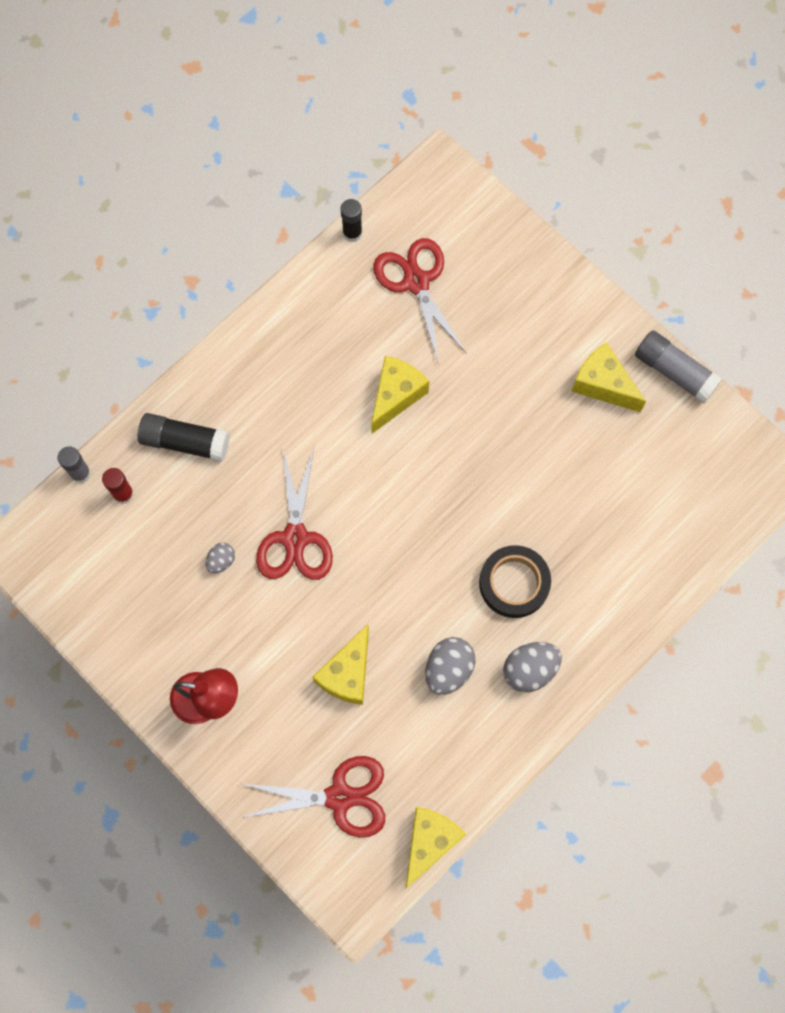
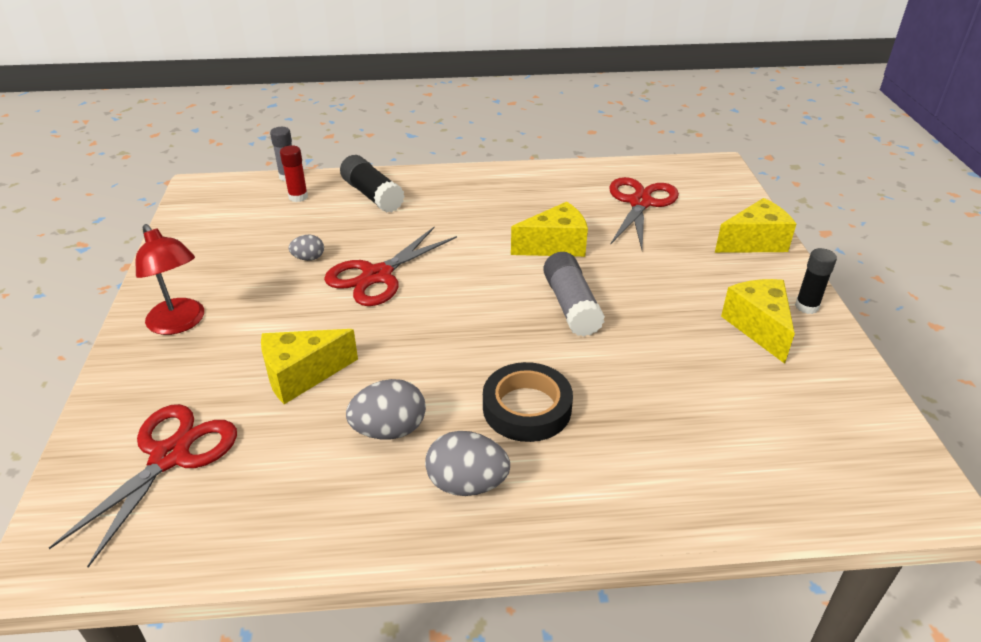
camera: 40 degrees right, 35 degrees down
(339, 797) = (169, 456): red scissors -> red scissors turned 105 degrees counterclockwise
(352, 233) = (616, 165): black glue stick -> black glue stick (806, 306)
(429, 842) = (186, 560): yellow cheese -> yellow cheese (754, 242)
(674, 372) = (848, 356): grey glue stick -> grey glue stick (571, 306)

